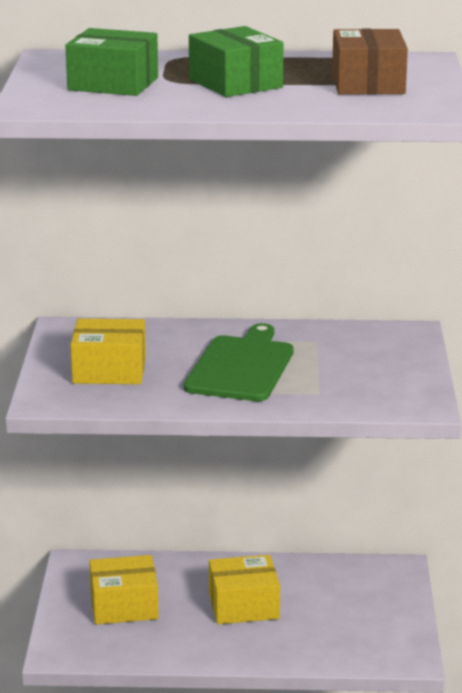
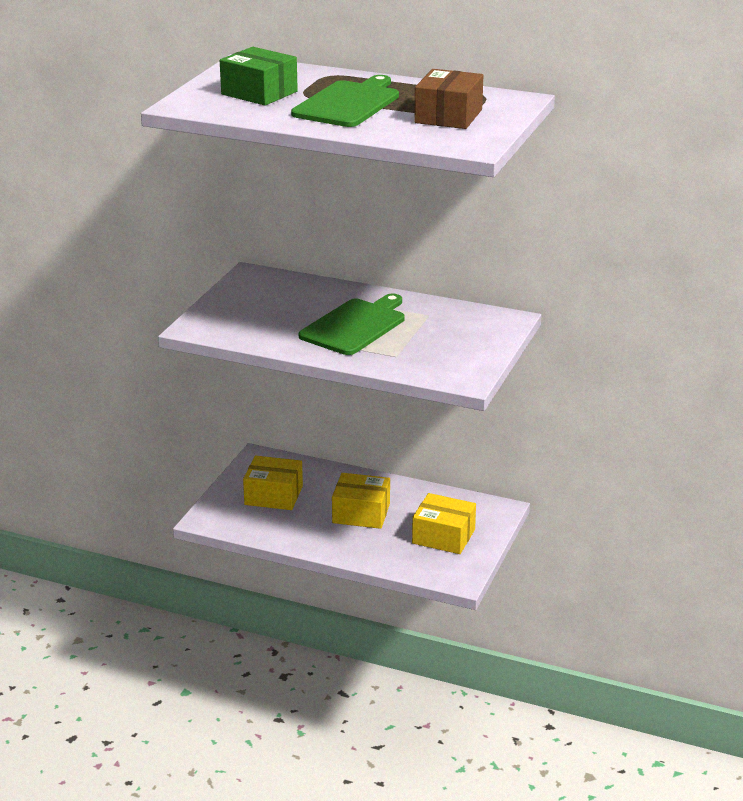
camera: 20 degrees right, 5 degrees up
(109, 370) = (257, 312): yellow box -> yellow box (443, 536)
(235, 83) = (348, 103): green box -> green cutting board

